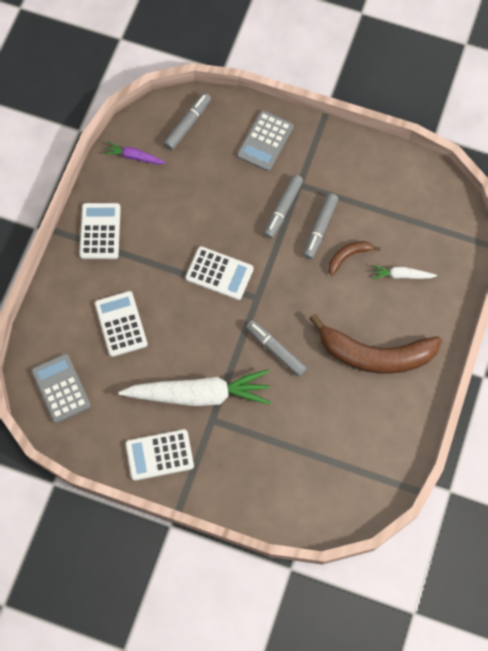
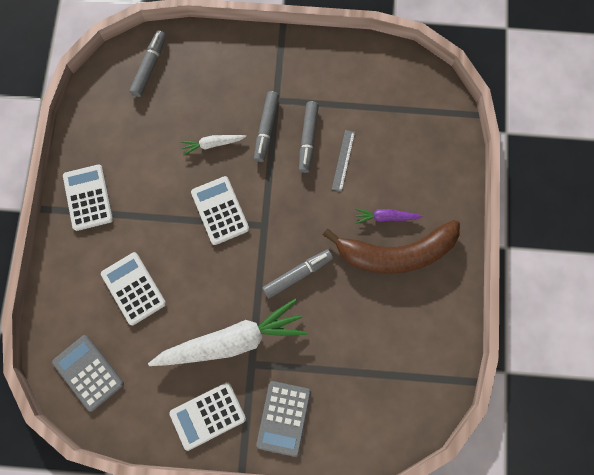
camera: 15 degrees left, 5 degrees up
(134, 157) = (104, 113): purple carrot -> purple carrot (385, 217)
(219, 273) = (220, 210): white calculator -> white calculator turned 120 degrees counterclockwise
(265, 141) = (231, 65): grey calculator -> grey calculator (283, 418)
(276, 350) = (297, 274): grey marker -> grey marker turned 120 degrees clockwise
(348, 256) = (343, 160): brown banana -> grey ruler
(401, 275) = (400, 166): white carrot -> white carrot (212, 144)

